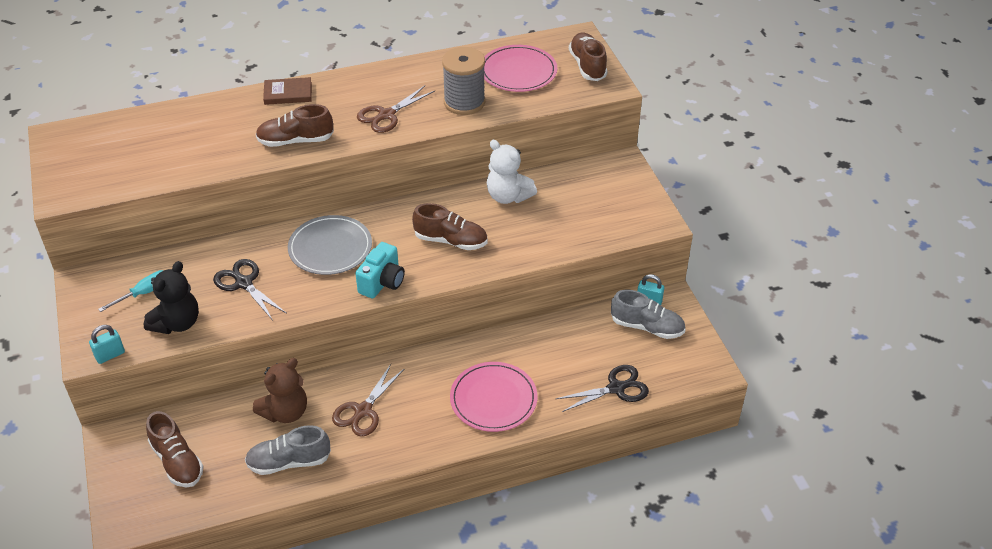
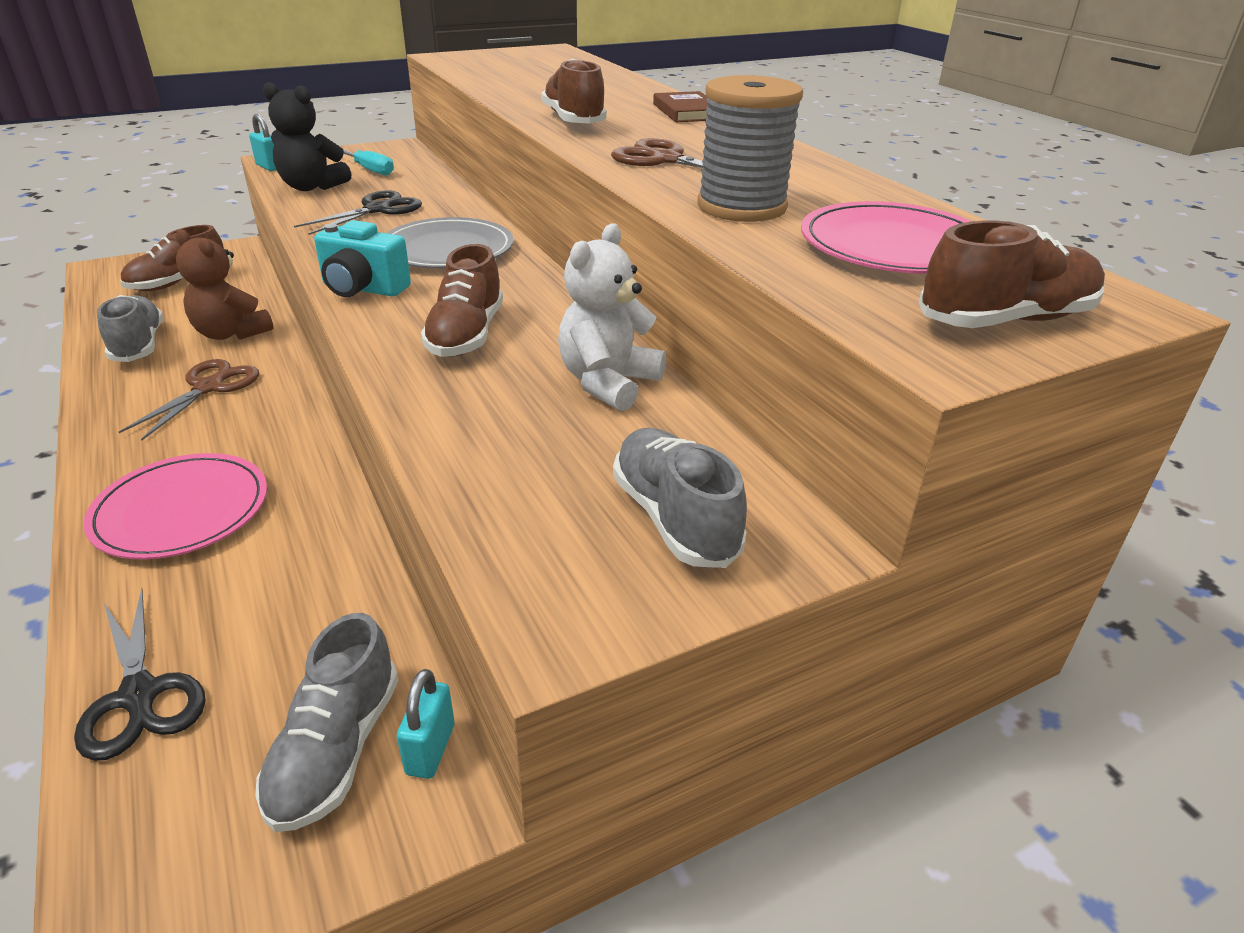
camera: 80 degrees right, 10 degrees down
(363, 411) = (208, 387): brown scissors -> brown scissors turned 90 degrees clockwise
(607, 190) = (674, 518): none -> grey shoe

